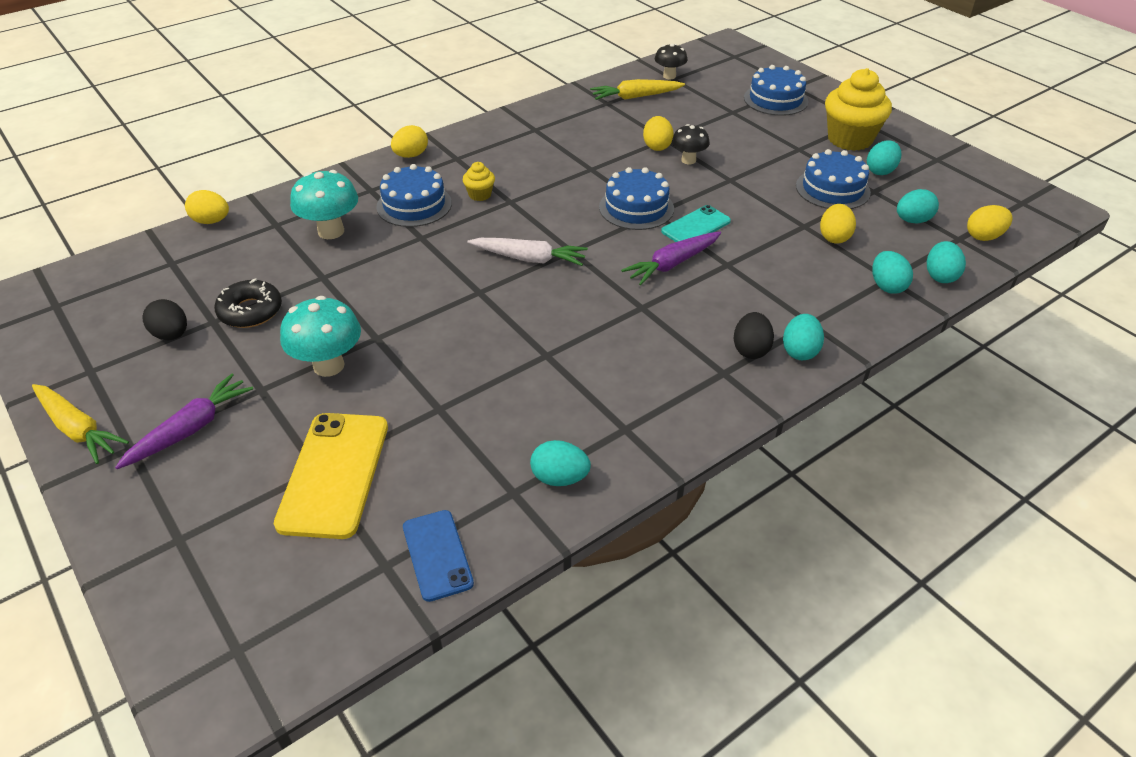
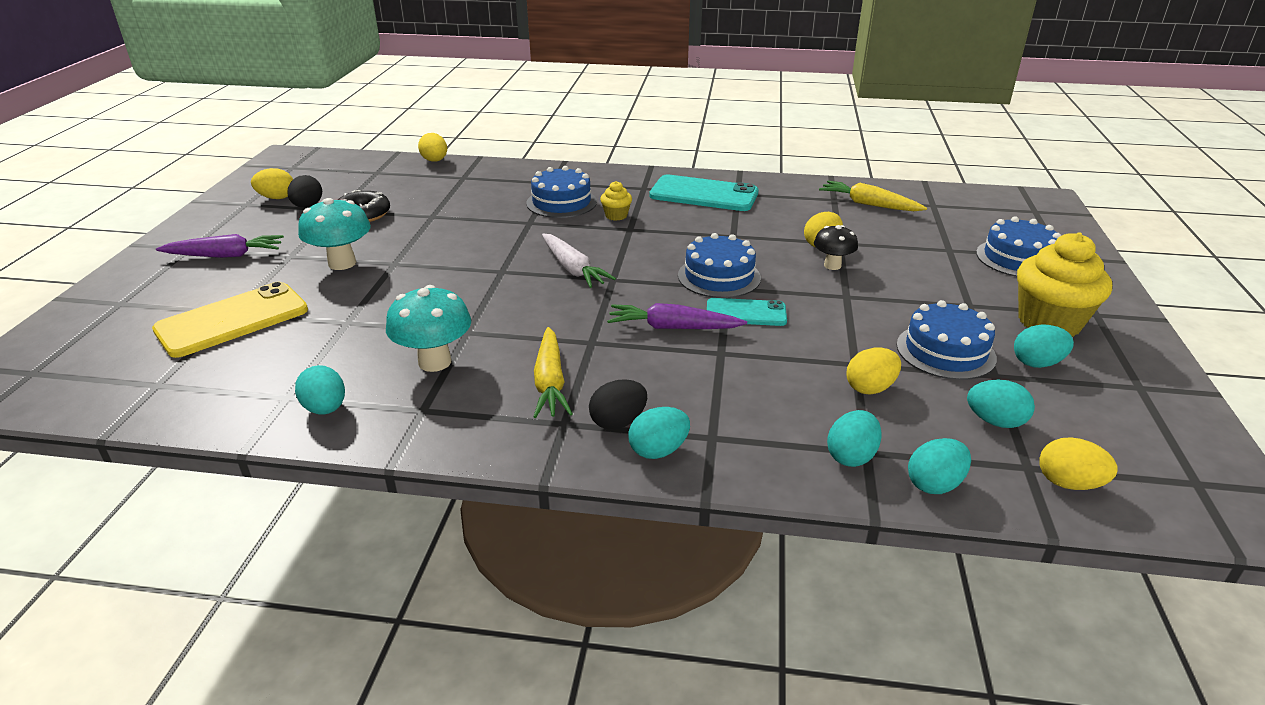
camera: 45 degrees right, 10 degrees down
(78, 429) = (189, 227): yellow carrot -> yellow carrot (550, 382)
(331, 231) = (484, 194): turquoise mushroom -> turquoise mushroom (435, 362)
(411, 155) = (616, 174): yellow egg -> yellow egg (277, 198)
(437, 555) = (185, 399): blue phone -> none
(512, 142) = (704, 194): none -> turquoise phone
(669, 76) = (932, 202): black mushroom -> none

